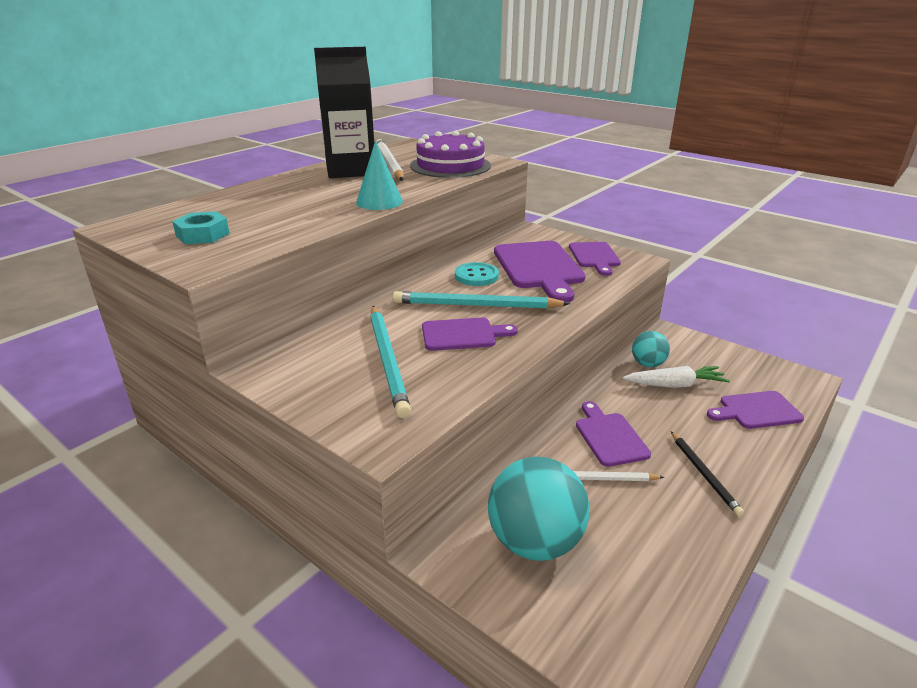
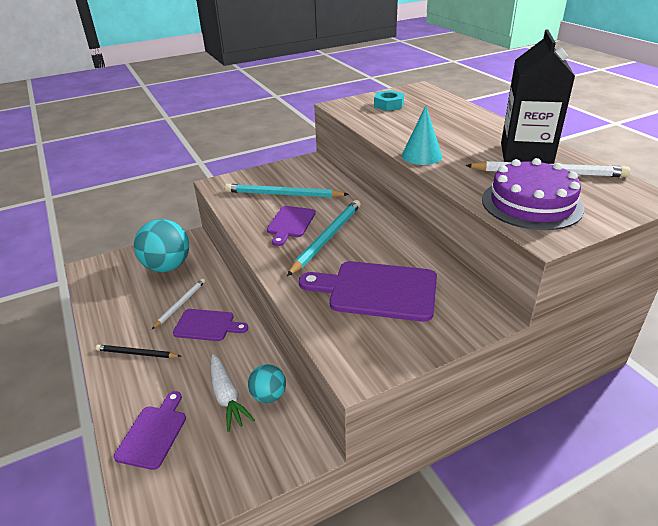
camera: 115 degrees right, 5 degrees up
(476, 276) = (380, 250): turquoise button -> none
(594, 257) = (384, 340): purple cutting board -> none
(675, 385) = (227, 397): white carrot -> white carrot turned 45 degrees counterclockwise

